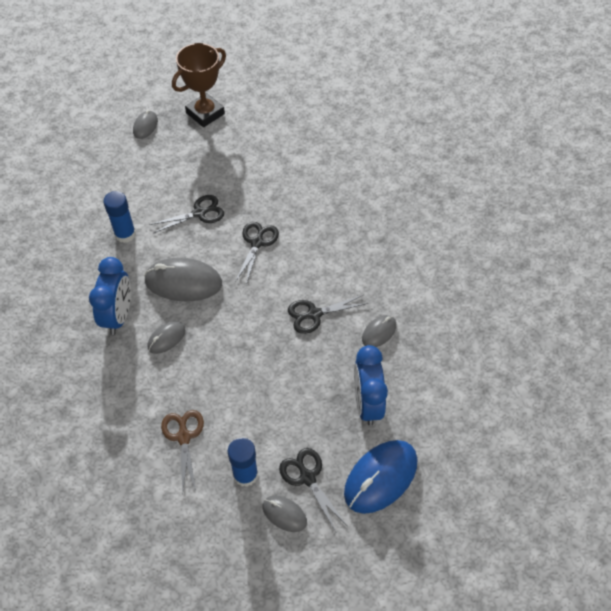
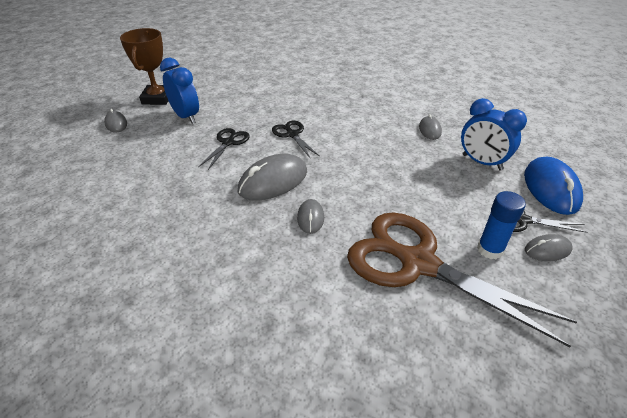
camera: 45 degrees left, 15 degrees down
(118, 316) = (251, 231): blue clock -> blue clock (186, 116)
(125, 234) = (184, 183): blue glue stick -> none
(183, 437) = (417, 263): brown scissors -> brown scissors, size x2.21
(314, 314) = (383, 144): black scissors -> none

